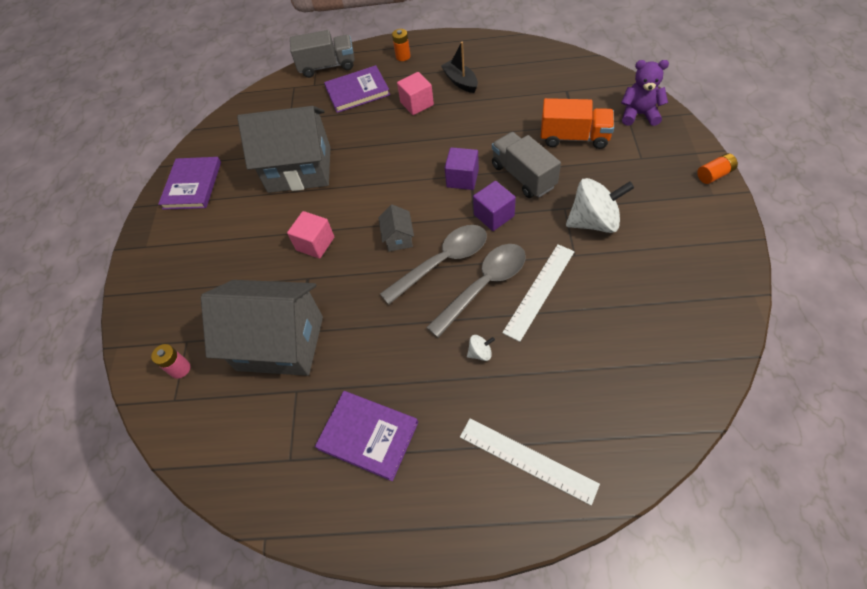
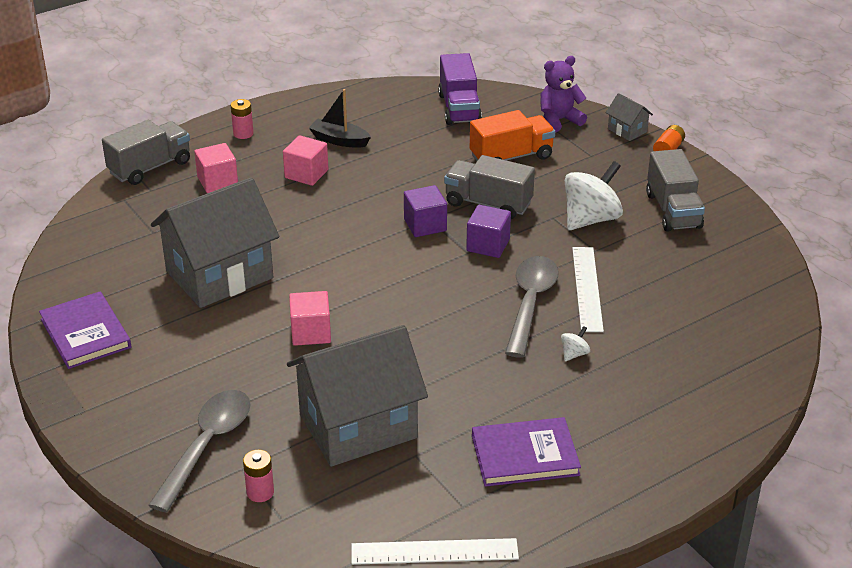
camera: 40 degrees left, 20 degrees down
(357, 91) = (217, 181): purple book -> pink cube
(398, 238) = (403, 296): grey house -> grey house (627, 130)
(403, 56) = (243, 133): orange battery -> pink battery
(443, 262) = (470, 299): grey spoon -> grey spoon (207, 445)
(527, 459) = (684, 409): white ruler -> white ruler (434, 551)
(567, 79) = (459, 108): none -> purple truck
(672, 240) = (673, 211): none -> grey truck

